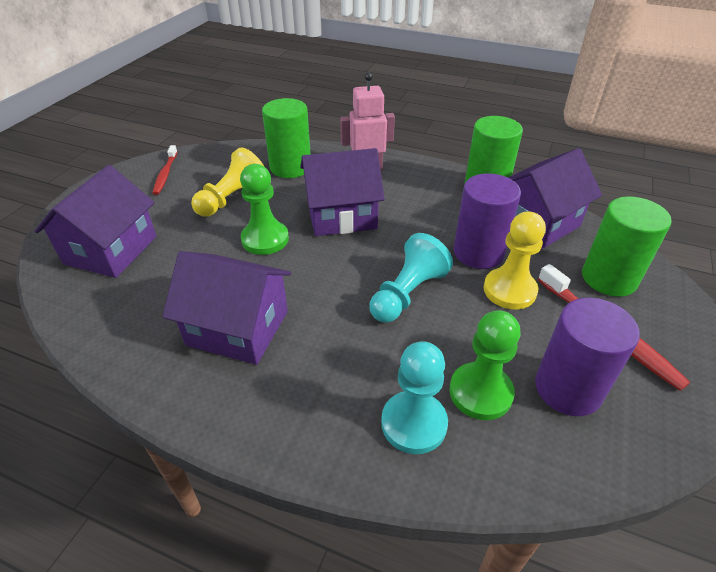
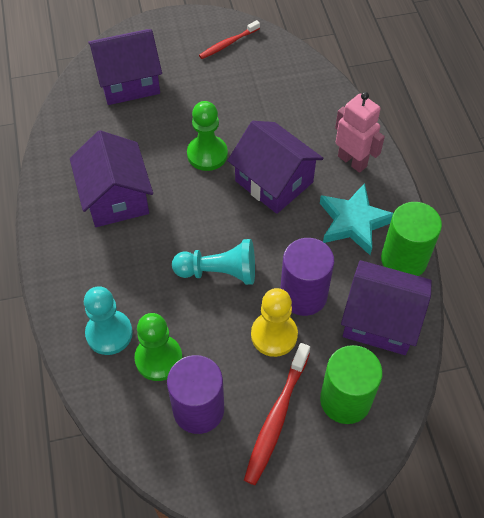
camera: 55 degrees right, 15 degrees up
(232, 198) = (235, 103): yellow pawn -> none
(290, 167) = (307, 110): green cylinder -> none
(427, 194) = (353, 222): none -> turquoise star

